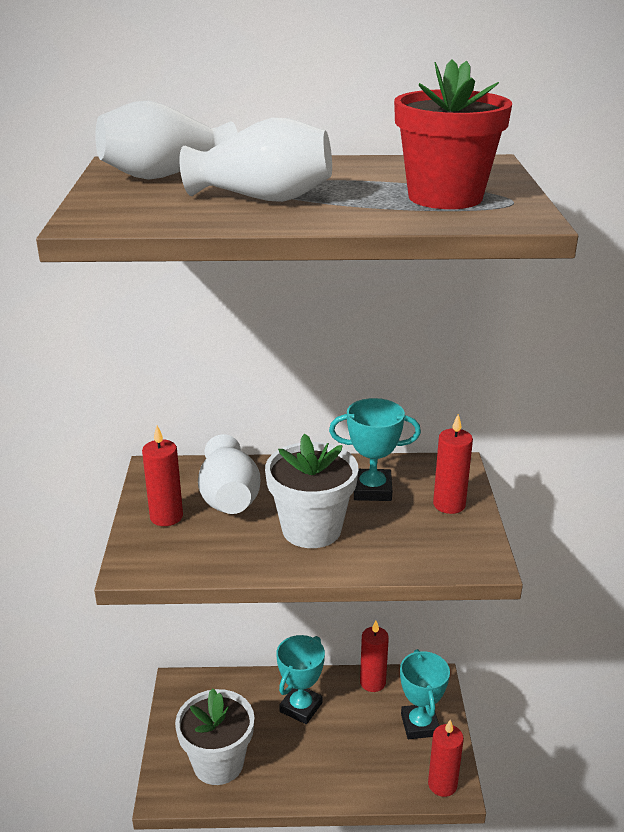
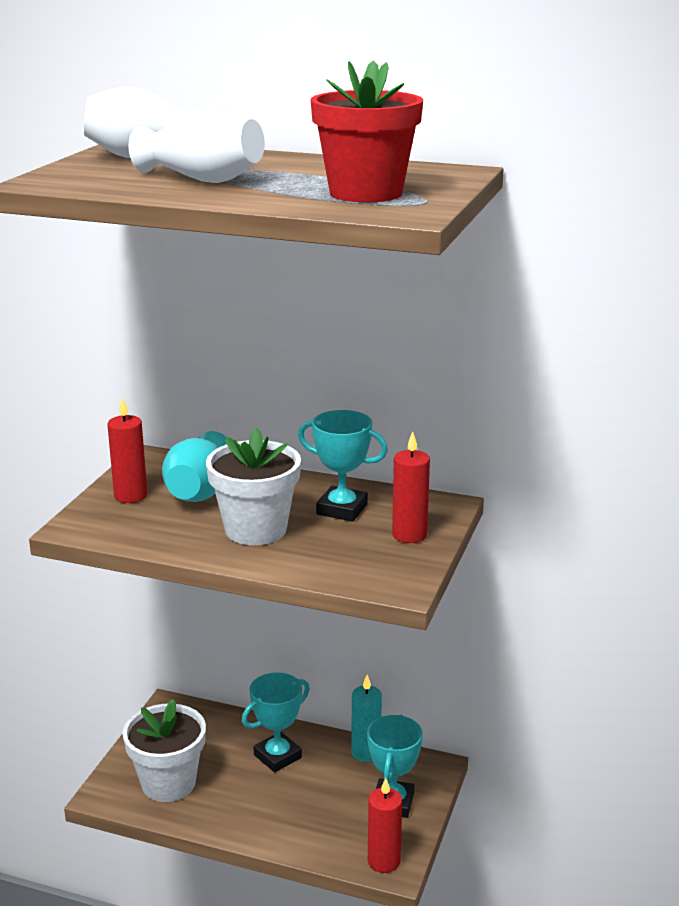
camera: 20 degrees right, 5 degrees down
(229, 498) = (199, 491): white vase -> turquoise vase
(372, 682) = (366, 752): red candle -> turquoise candle

